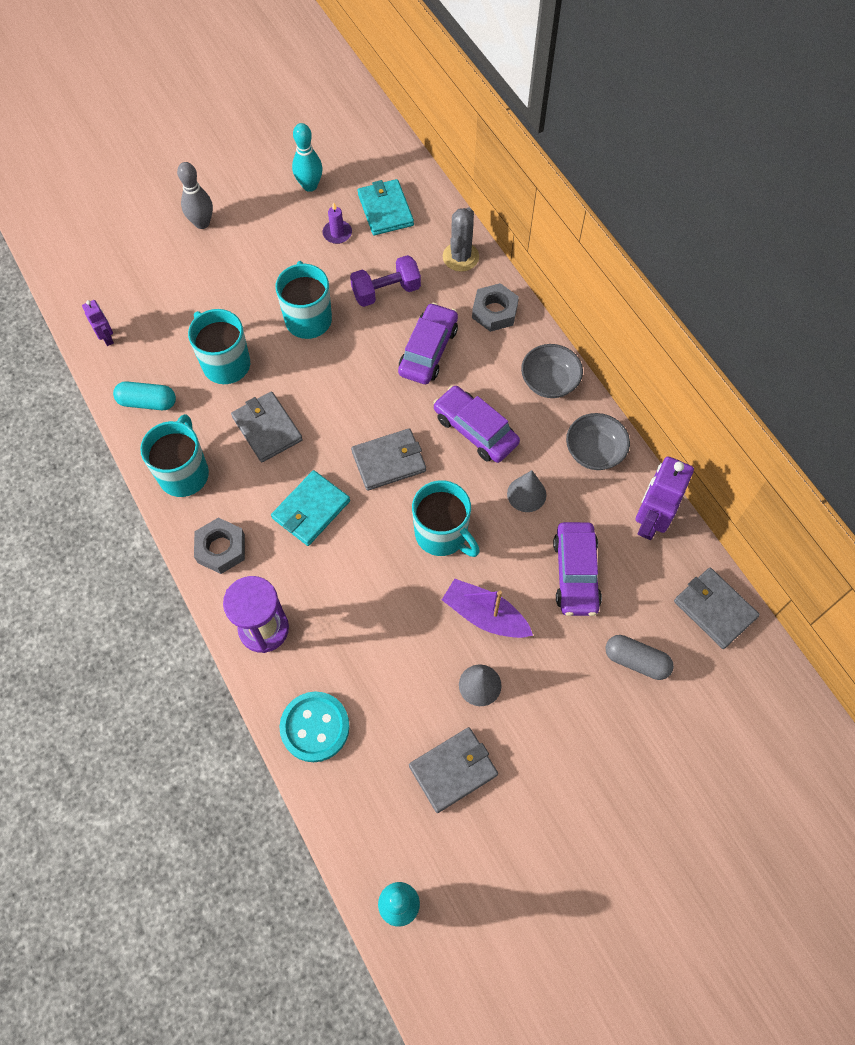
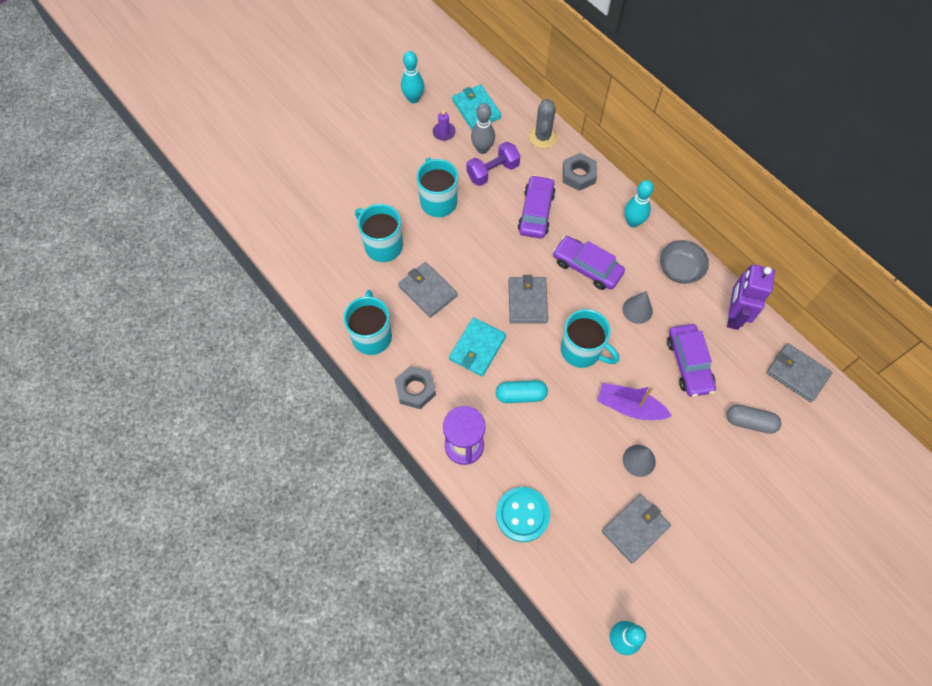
camera: 10 degrees left, 0 degrees up
(107, 337) = (284, 239): purple robot -> none
(147, 402) = (329, 285): turquoise capsule -> turquoise capsule (521, 395)
(202, 223) = (337, 139): grey bowling pin -> grey bowling pin (482, 149)
(389, 461) = (527, 301): grey wallet -> grey wallet turned 60 degrees counterclockwise
(549, 382) = (633, 222): grey bowl -> turquoise bowling pin

